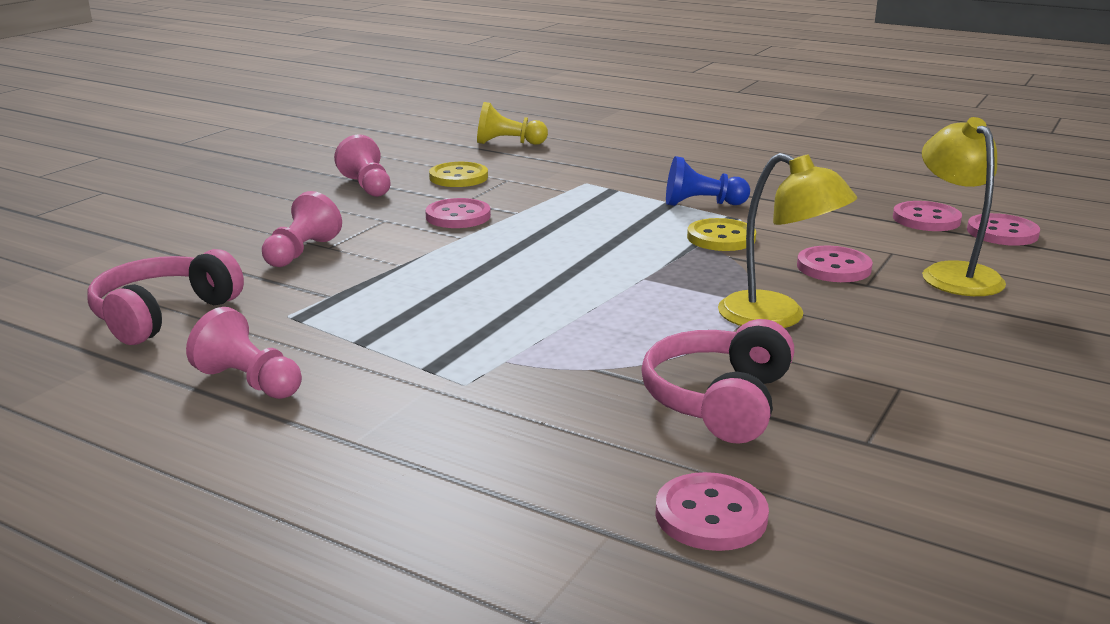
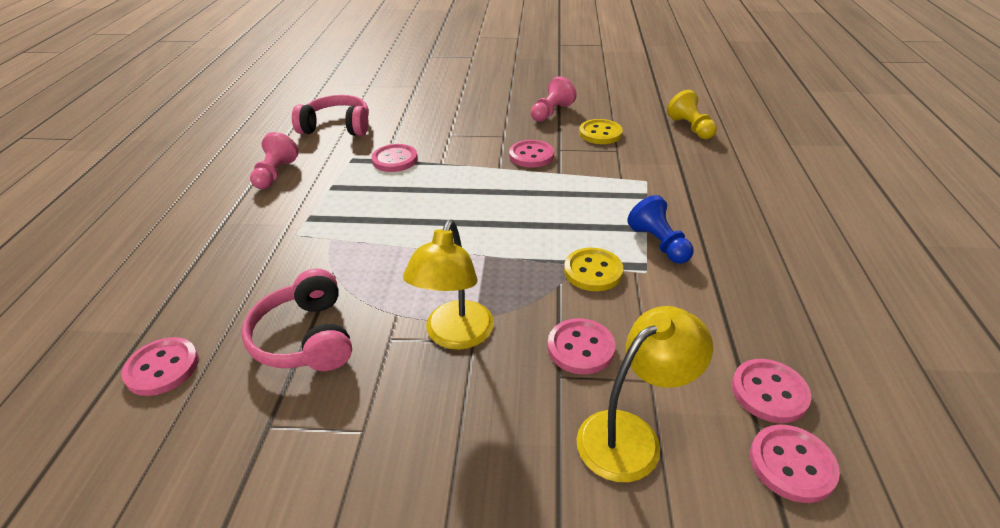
camera: 65 degrees right, 15 degrees up
(301, 252) = (435, 130): pink pawn -> none
(346, 290) = (395, 160): none -> pink button
(719, 401) = (306, 338): pink headphones -> pink headphones turned 105 degrees counterclockwise

